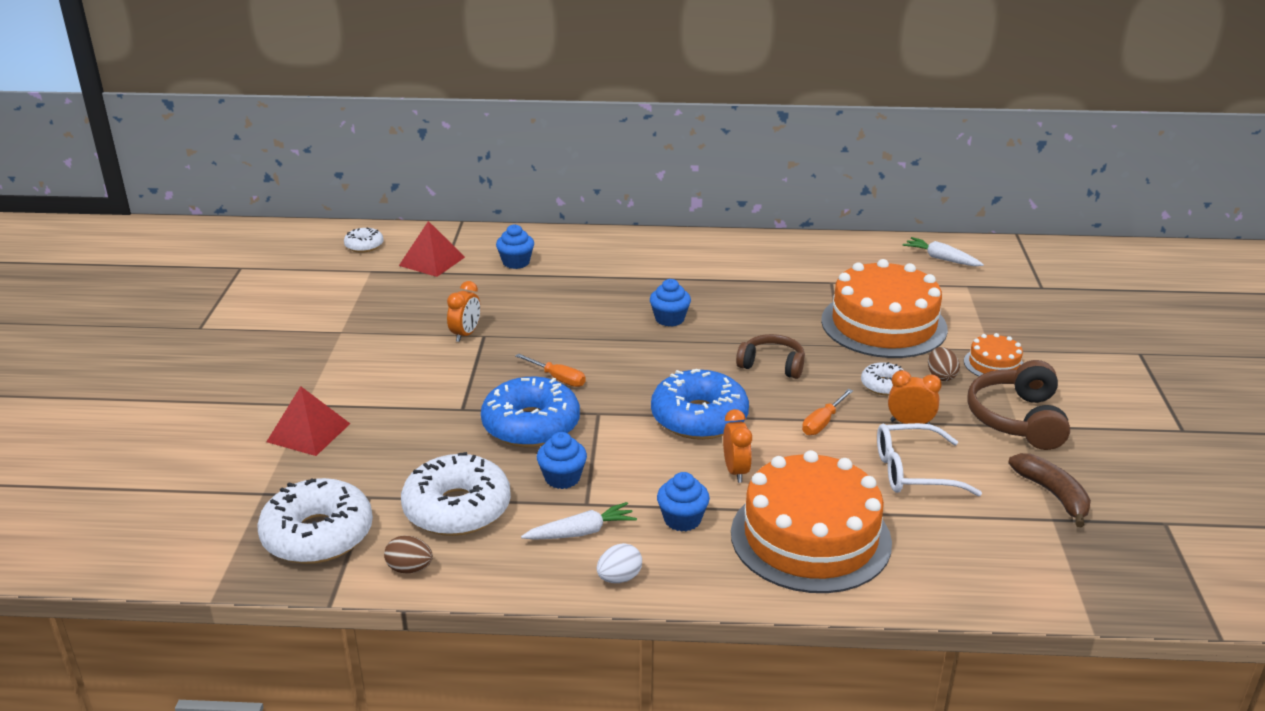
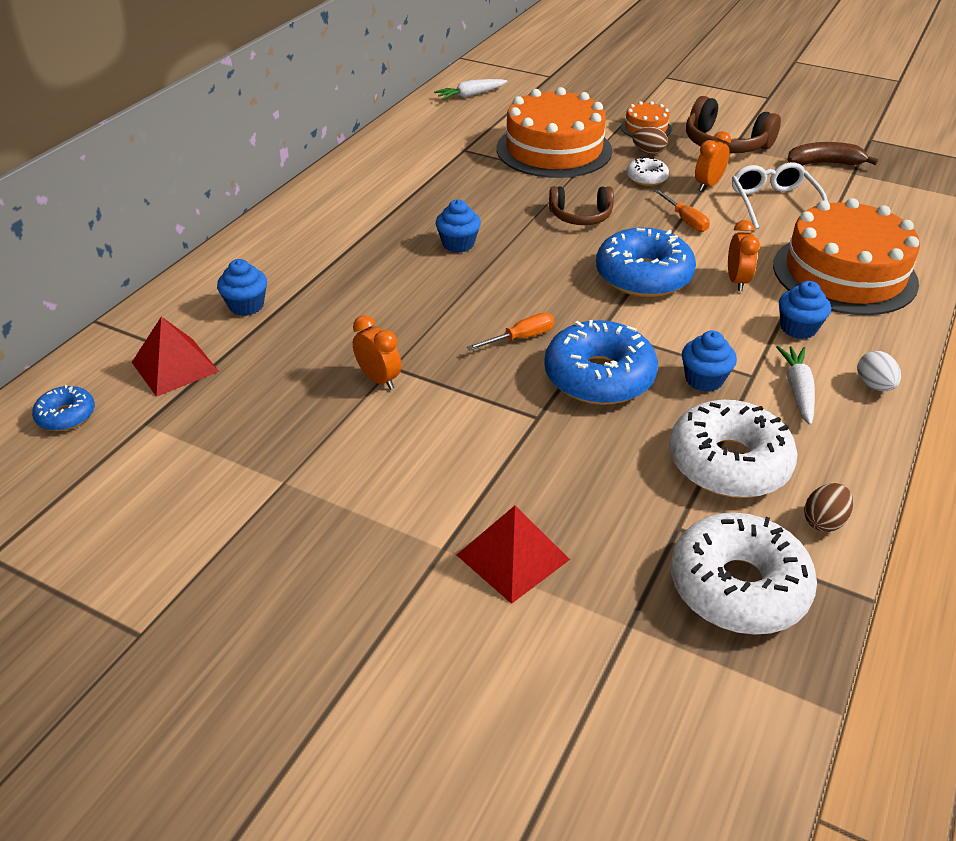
camera: 65 degrees left, 10 degrees up
(364, 246) = (66, 416): white donut -> blue donut
(736, 471) = (737, 281): orange clock -> orange clock turned 75 degrees clockwise
(772, 365) = (580, 216): brown headphones -> brown headphones turned 135 degrees counterclockwise
(914, 471) = (773, 204): white glasses -> white glasses turned 150 degrees clockwise

